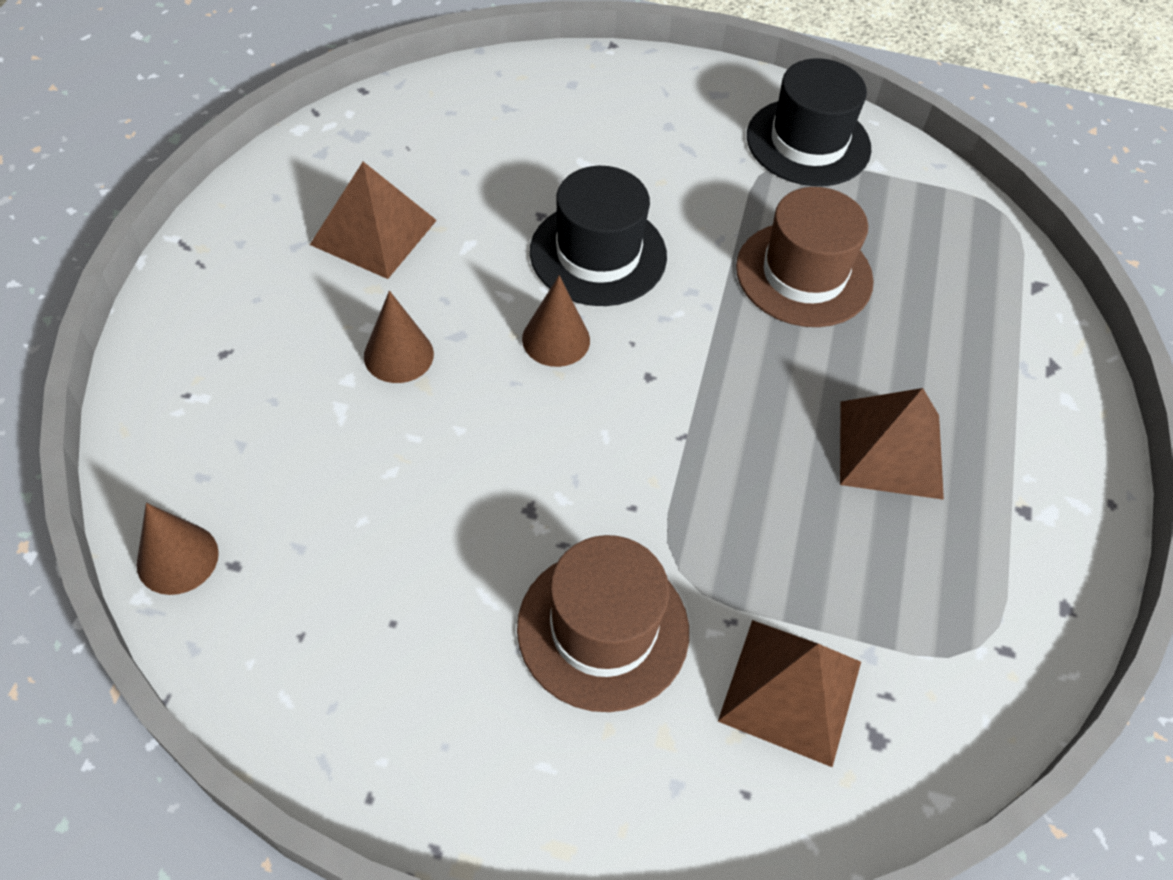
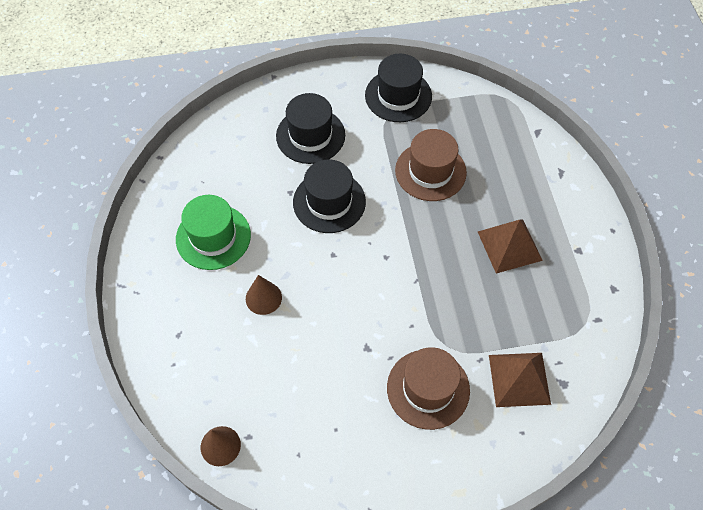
camera: 20 degrees left, 5 degrees up
(374, 232) = (213, 237): brown pyramid -> green hat
(556, 339) = (333, 256): brown cone -> none
(624, 146) = (310, 135): none -> black hat

